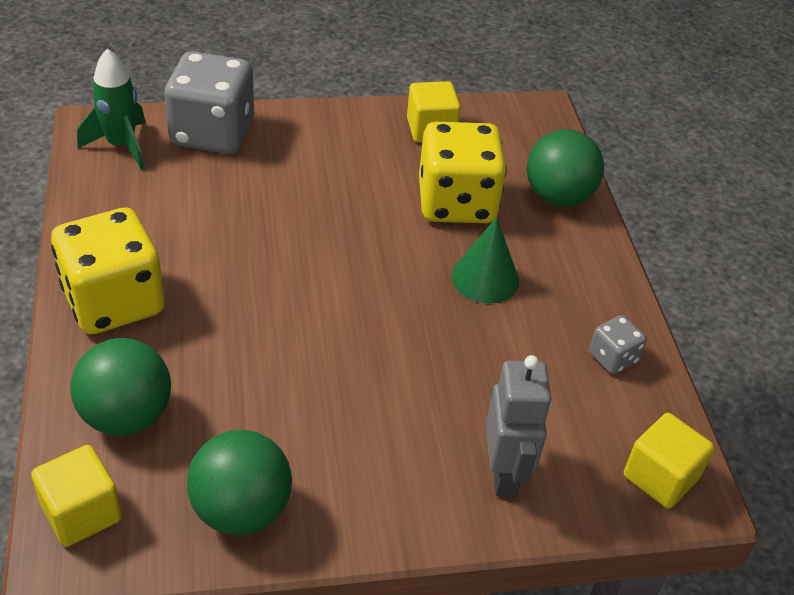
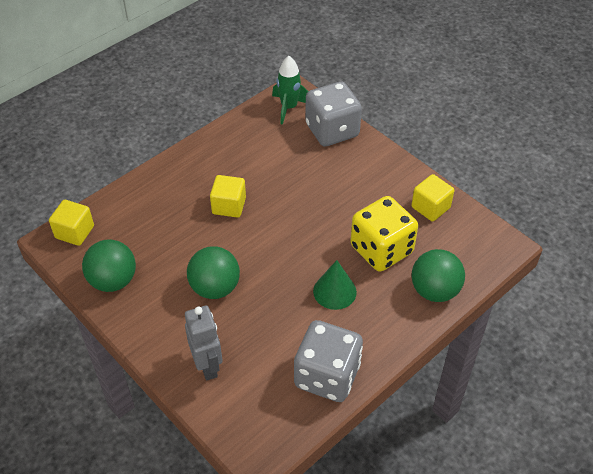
camera: 60 degrees right, 5 degrees up
(114, 301) = (191, 169): yellow dice -> none
(126, 416) = (132, 214): green ball -> green ball (215, 288)
(504, 473) = (208, 366): grey robot -> grey robot turned 75 degrees counterclockwise
(613, 358) = (327, 375): grey dice -> grey dice, size x2.17
(660, 477) = (259, 435): yellow cube -> yellow cube (229, 206)

